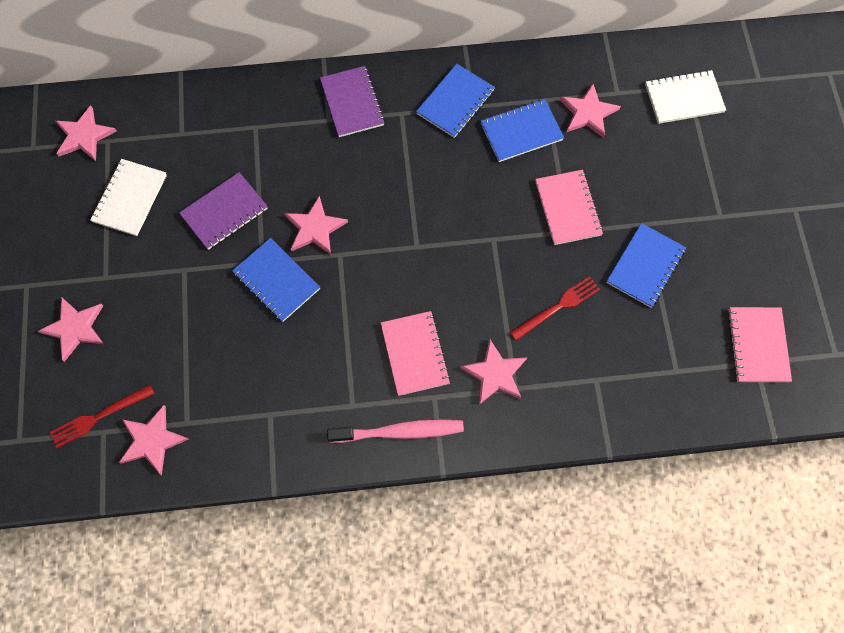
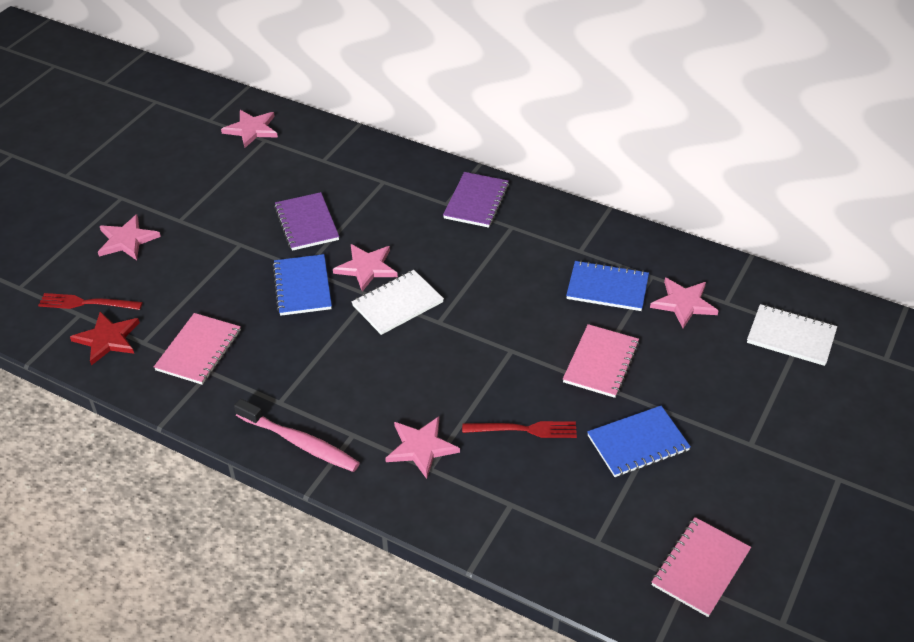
camera: 35 degrees right, 25 degrees down
(130, 198) = (245, 181): white notebook -> white notebook (397, 304)
(152, 440) = (107, 339): pink star -> red star
(224, 212) = (306, 223): purple notebook -> purple notebook turned 75 degrees clockwise
(415, 354) = (365, 395): pink notebook -> pink notebook (199, 350)
(455, 102) = (566, 241): blue notebook -> none

